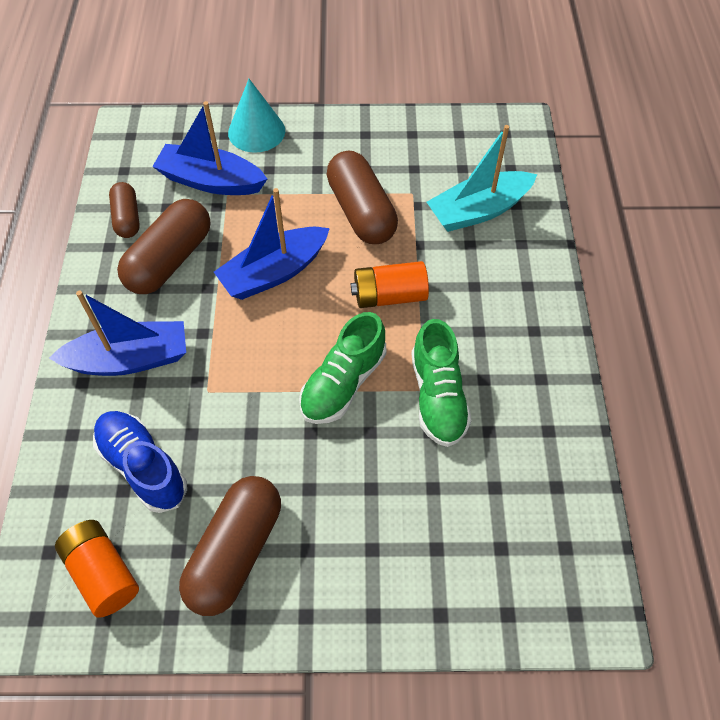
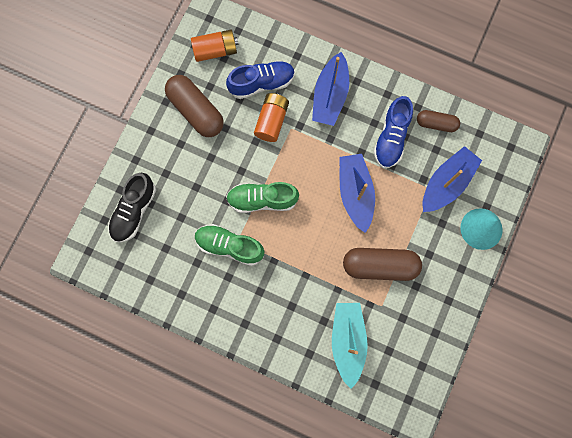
camera: 115 degrees right, 20 degrees up
(170, 260) = (391, 138): brown capsule -> blue shoe
(343, 383) = (262, 200): green shoe -> green shoe turned 60 degrees counterclockwise
(389, 296) = (307, 252): orange battery -> orange battery (271, 121)
(464, 569) = (134, 211): none -> black shoe

